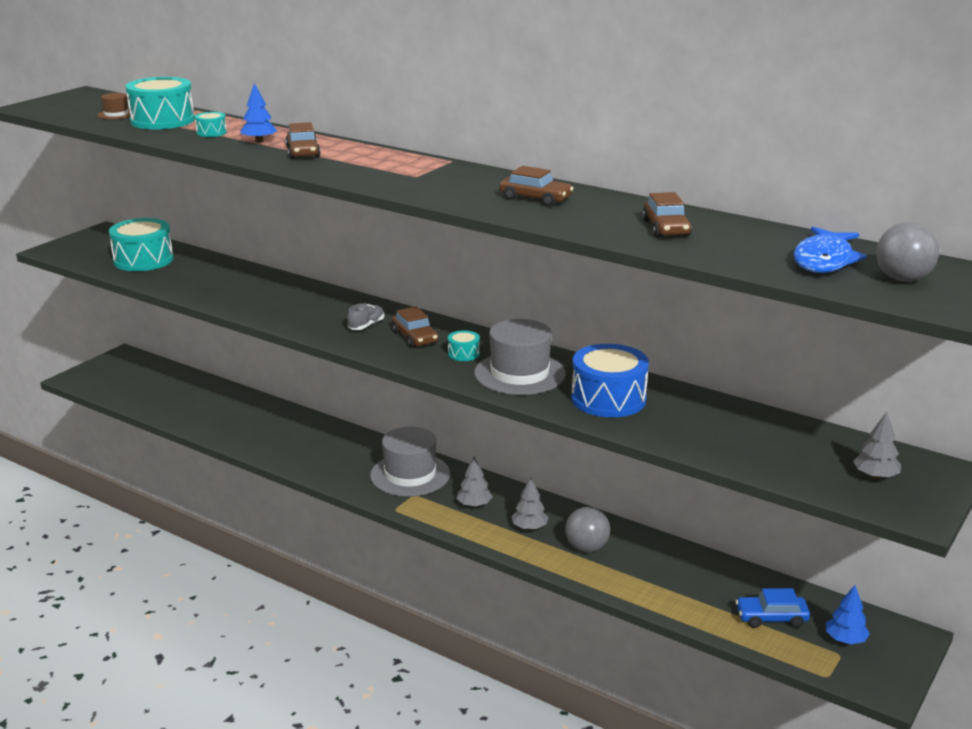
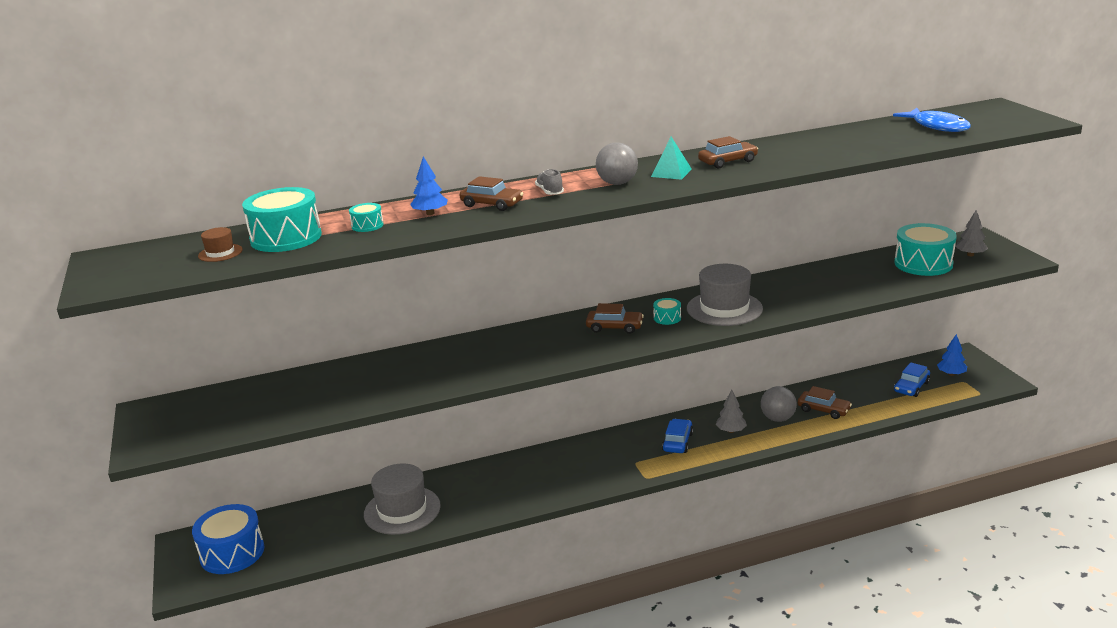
camera: 50 degrees left, 0 degrees up
(143, 260) = (261, 404): turquoise drum -> turquoise drum (923, 264)
(366, 326) = (567, 339): grey shoe -> grey shoe (550, 192)
(410, 475) = (605, 455): grey hat -> grey hat (402, 510)
(469, 186) = (671, 173): none -> turquoise pyramid
(474, 505) = (677, 442): grey tree -> blue car
(608, 399) = (796, 292): blue drum -> blue drum (232, 553)
(665, 228) = (835, 145): brown car -> brown car (823, 410)
(902, 279) = (985, 119): grey ball -> grey ball (617, 183)

